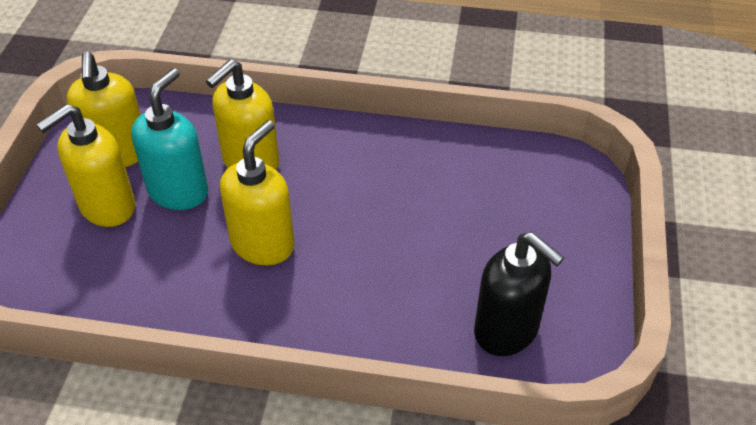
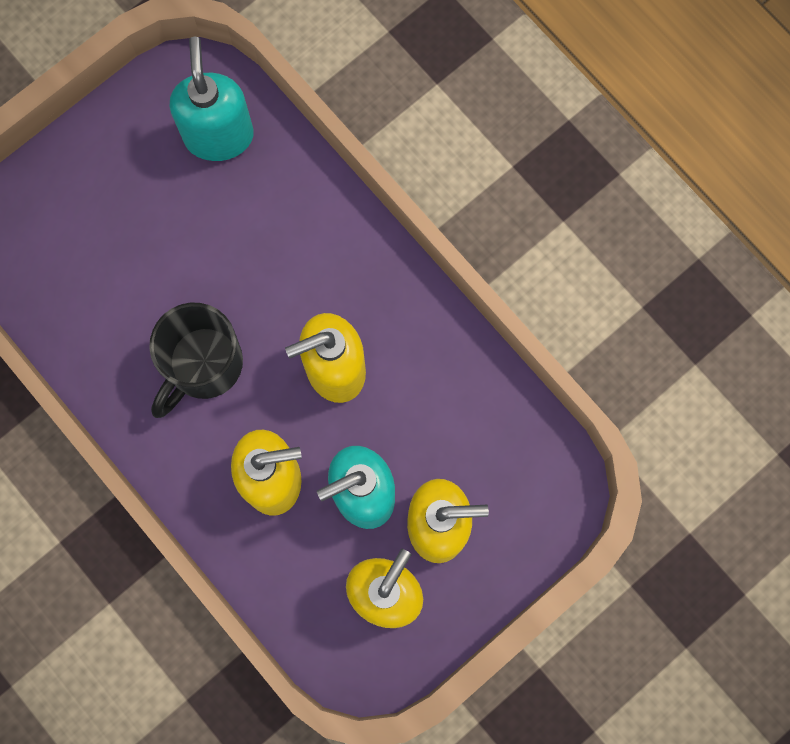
camera: 140 degrees left, 30 degrees up
(360, 188) = (203, 365): none -> black mug
(507, 330) = (219, 135): black soap dispenser -> turquoise soap dispenser

